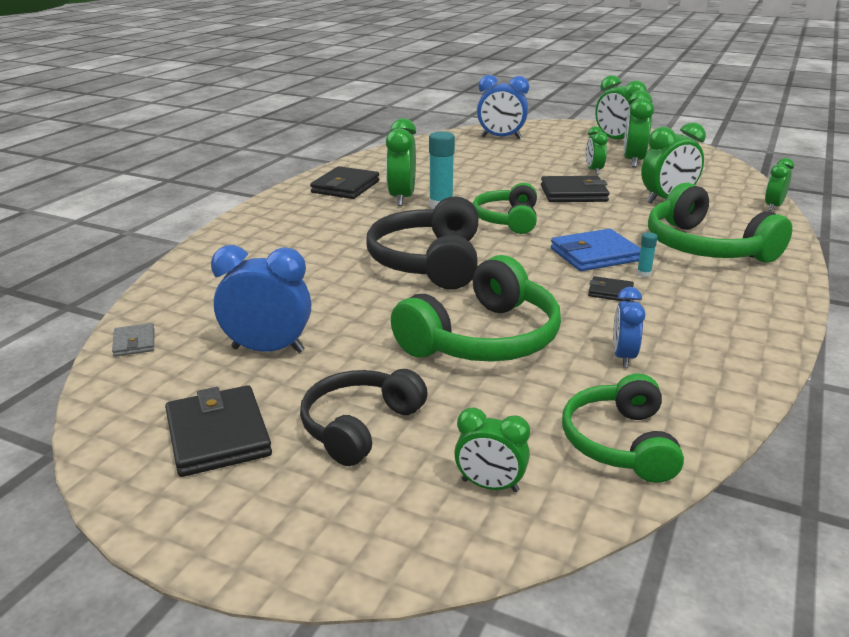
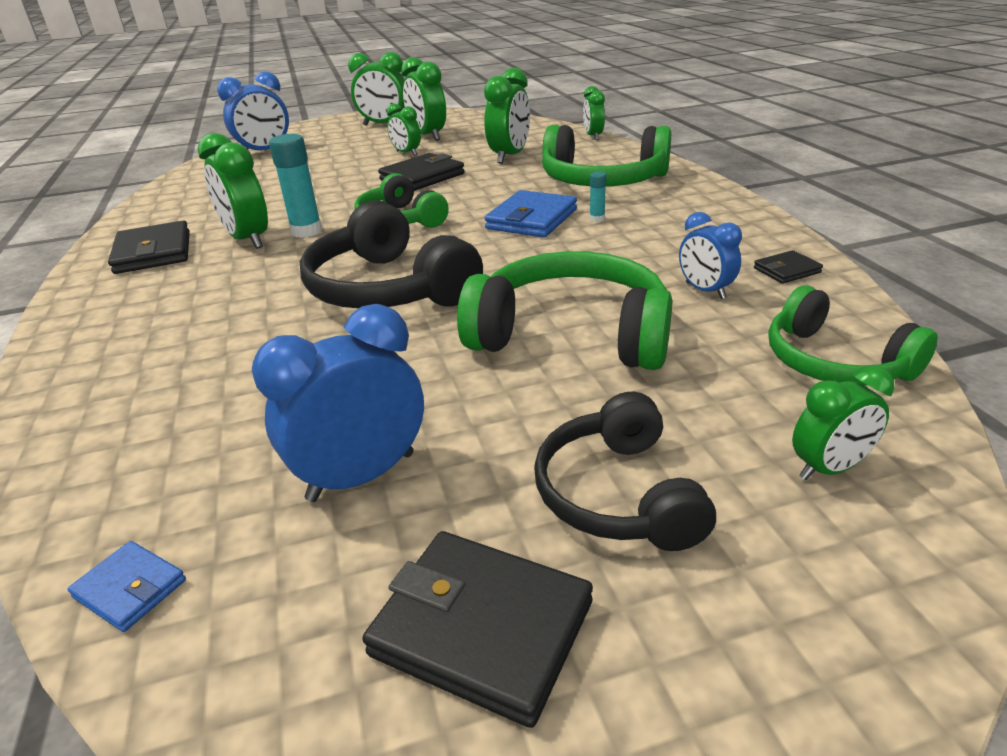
camera: 40 degrees left, 5 degrees up
(134, 343) = (130, 589): grey wallet -> blue wallet
(483, 338) = (571, 335): green headphones -> green headphones turned 75 degrees counterclockwise
(610, 292) = (599, 244): black wallet -> black wallet (786, 270)

